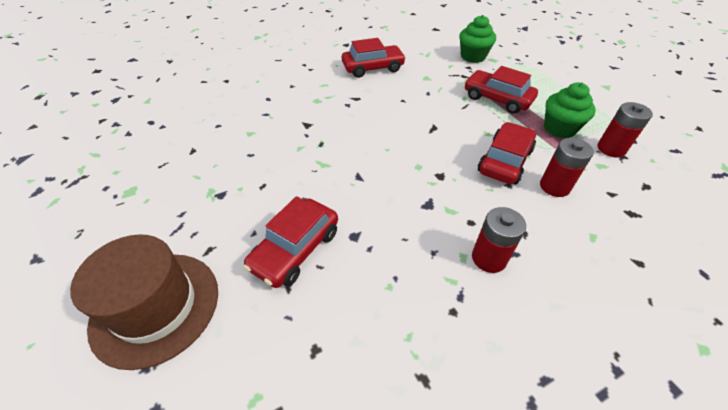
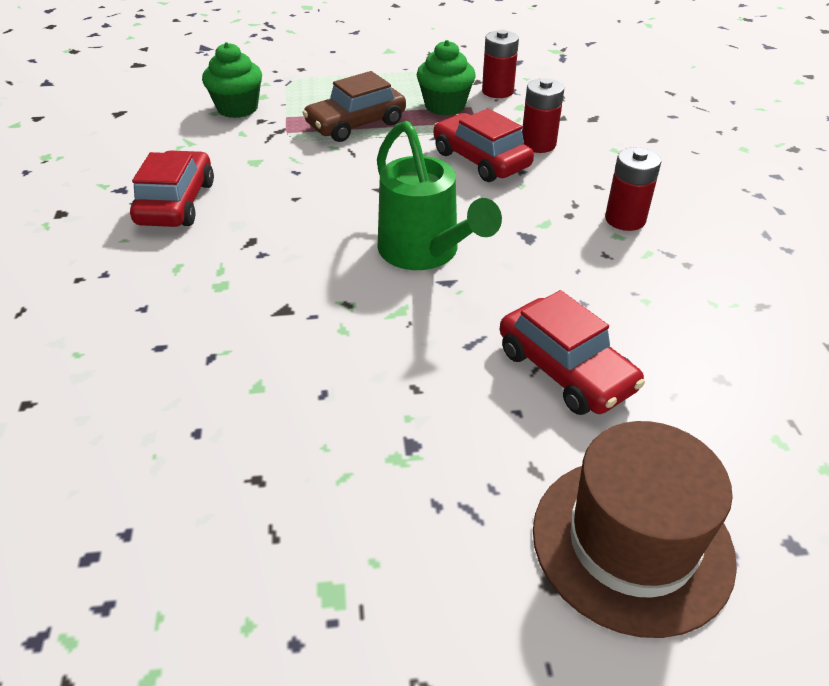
camera: 70 degrees left, 5 degrees down
(381, 160) = (424, 253): none -> green watering can
(497, 99) = (356, 124): red car -> brown car

